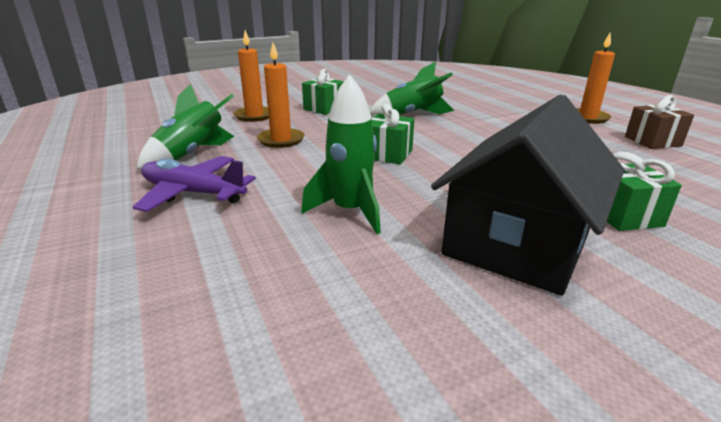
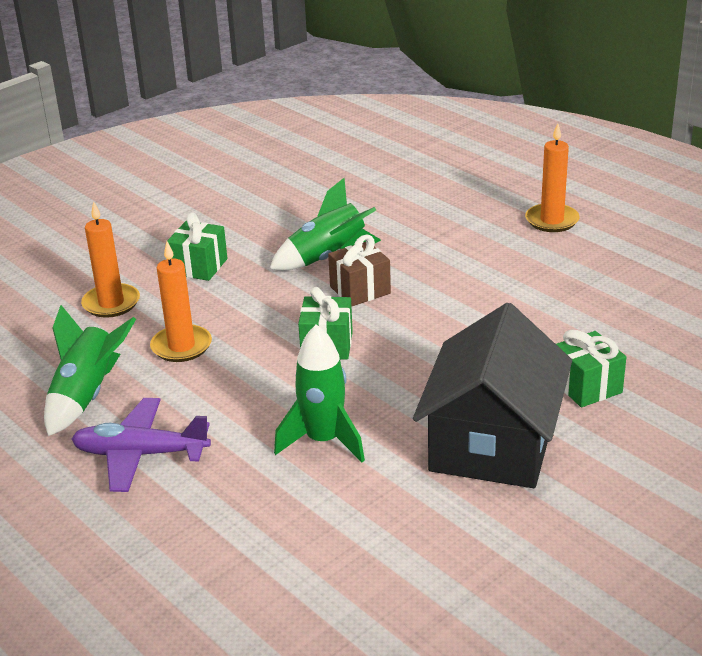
camera: 15 degrees left, 5 degrees up
(652, 141) = (625, 257): brown gift -> brown gift (360, 290)

